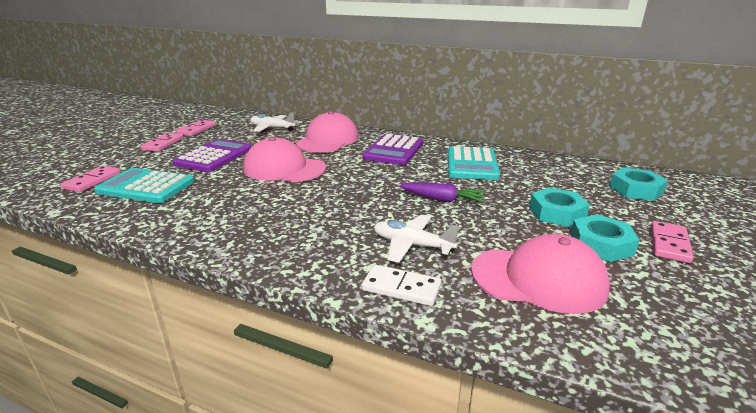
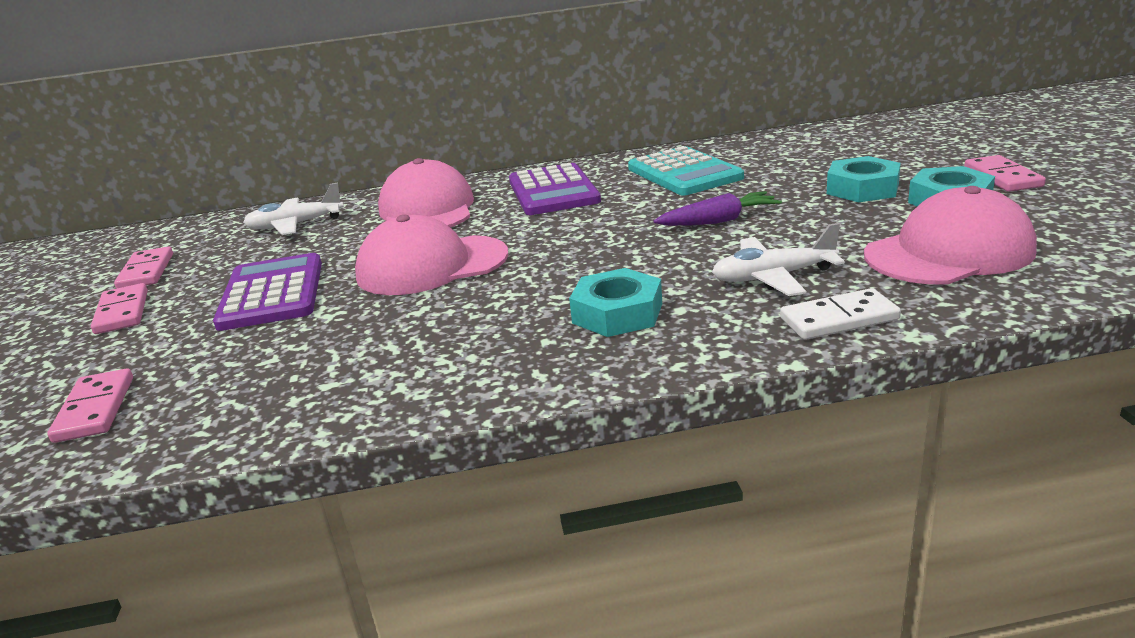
camera: 30 degrees left, 0 degrees up
(146, 187) = (233, 374): turquoise calculator -> none
(635, 190) = (896, 140): turquoise nut -> turquoise nut (617, 313)

